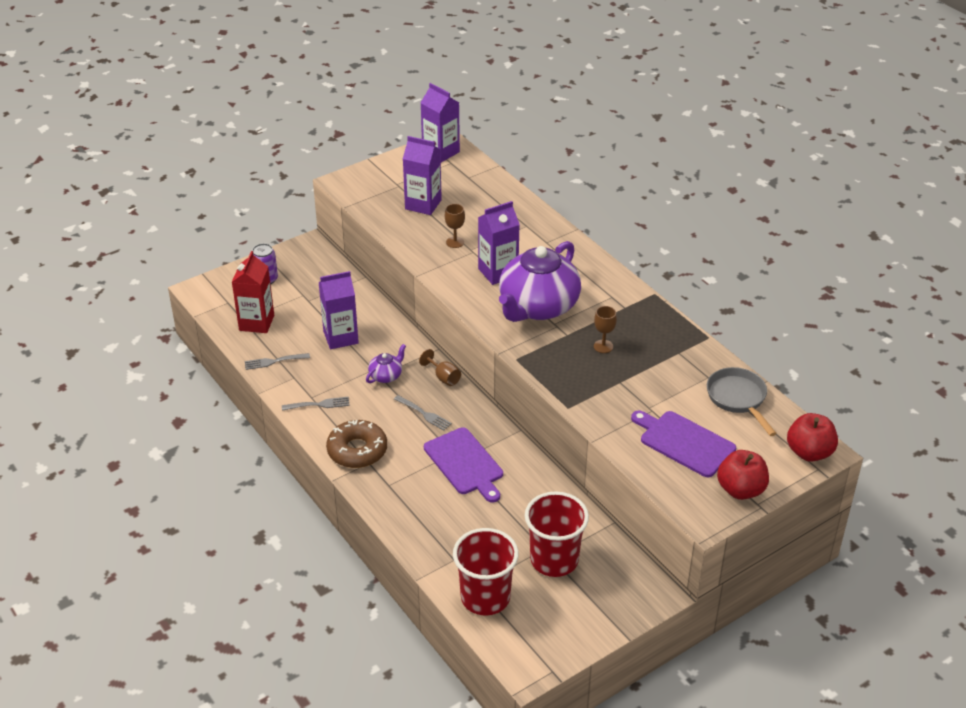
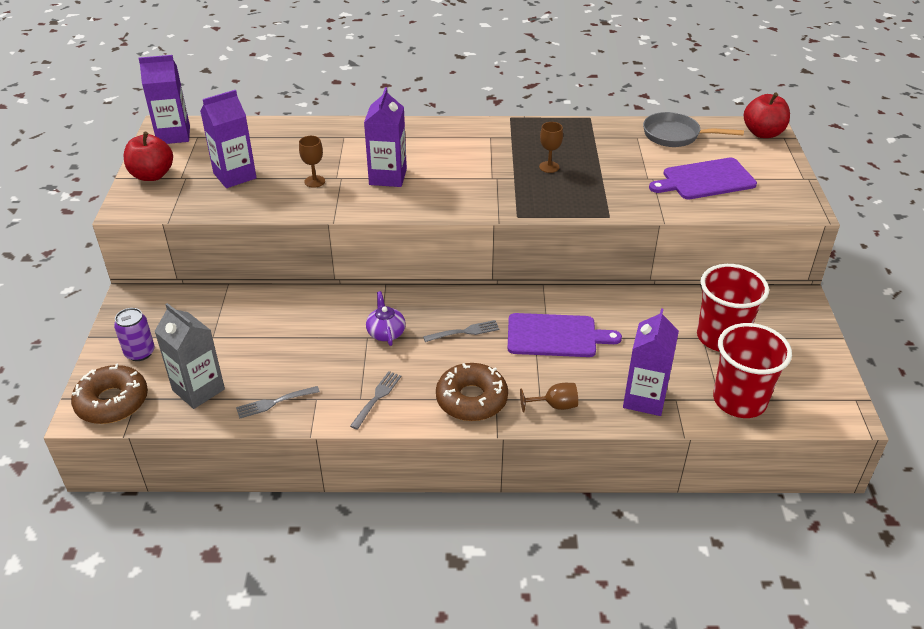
camera: 55 degrees left, 0 degrees up
(216, 295) = (112, 402): none -> brown donut
(256, 323) = (198, 390): red carton -> grey carton
(274, 361) = (275, 402): grey fork -> grey fork turned 45 degrees clockwise
(340, 337) = (296, 338): purple carton -> purple carton (644, 399)
(443, 377) = (428, 298): brown goblet -> brown goblet (554, 405)
(537, 307) = (460, 176): purple teapot -> none
(740, 490) = (782, 178): red apple -> red apple (152, 175)

